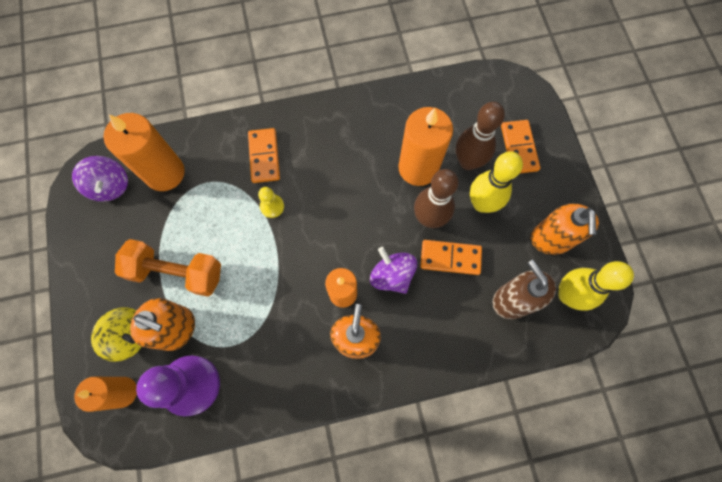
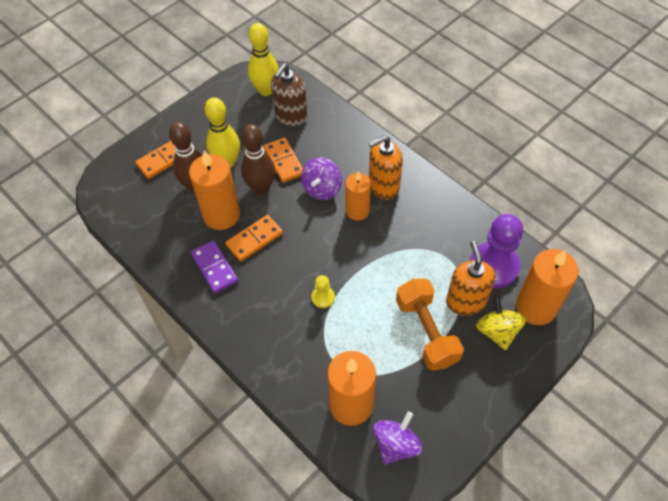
camera: 120 degrees left, 15 degrees down
(123, 392) = (535, 307): orange candle -> orange candle, size x1.55
(264, 156) = (281, 331): orange domino -> orange domino (254, 239)
(362, 135) = (214, 268): none -> purple domino
(550, 239) = (230, 113): orange soap dispenser -> none

